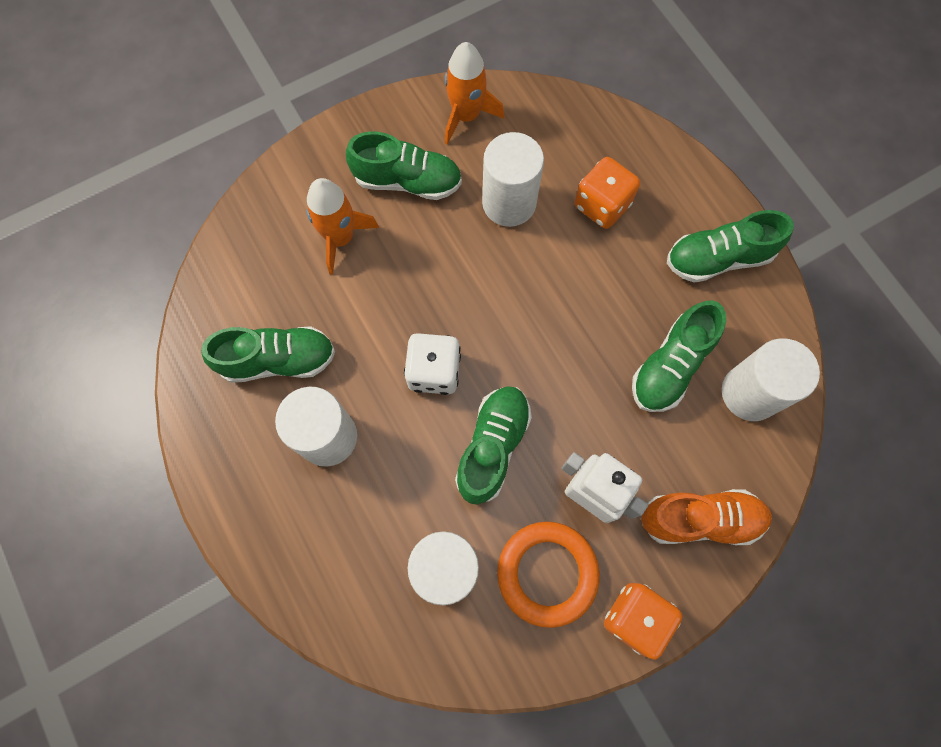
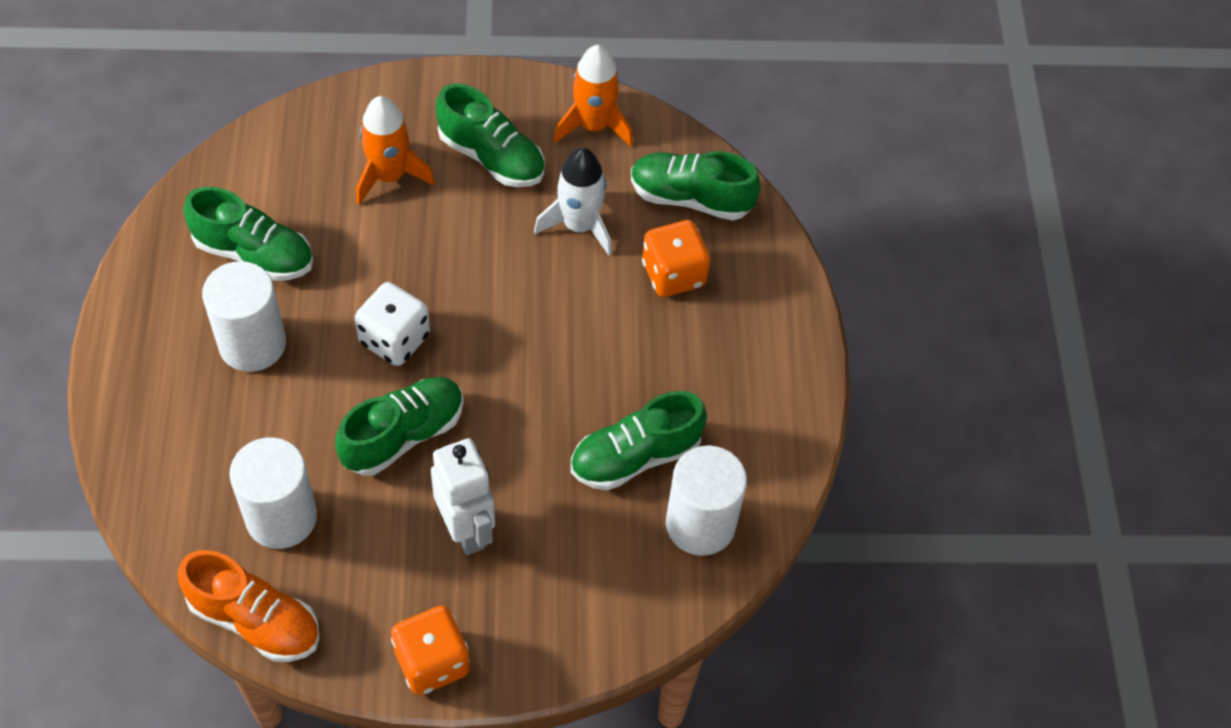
camera: 25 degrees right, 15 degrees down
(509, 203) = (579, 225): white cylinder -> white rocket
(547, 573) = (374, 575): orange ring -> none
(700, 519) = (562, 611): orange shoe -> orange shoe (255, 620)
(718, 258) = (760, 383): green shoe -> green shoe (690, 198)

